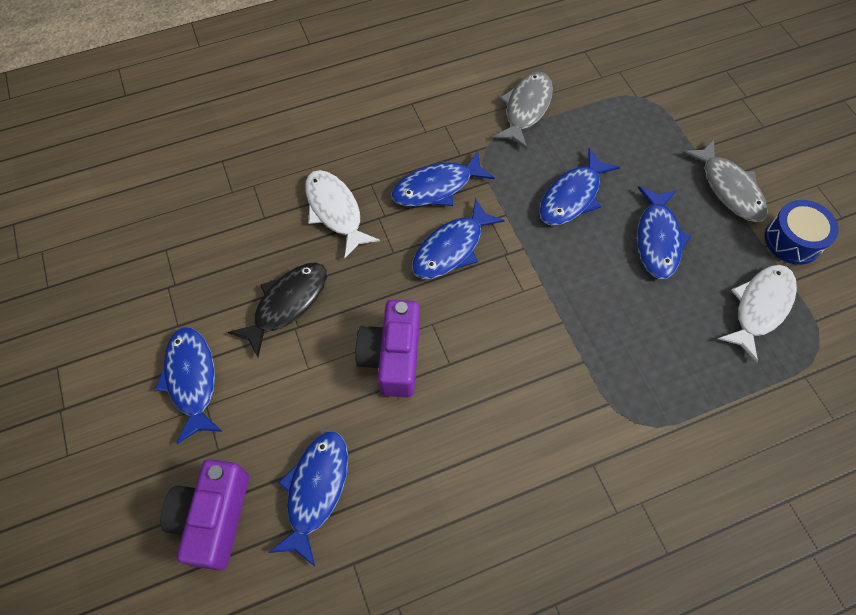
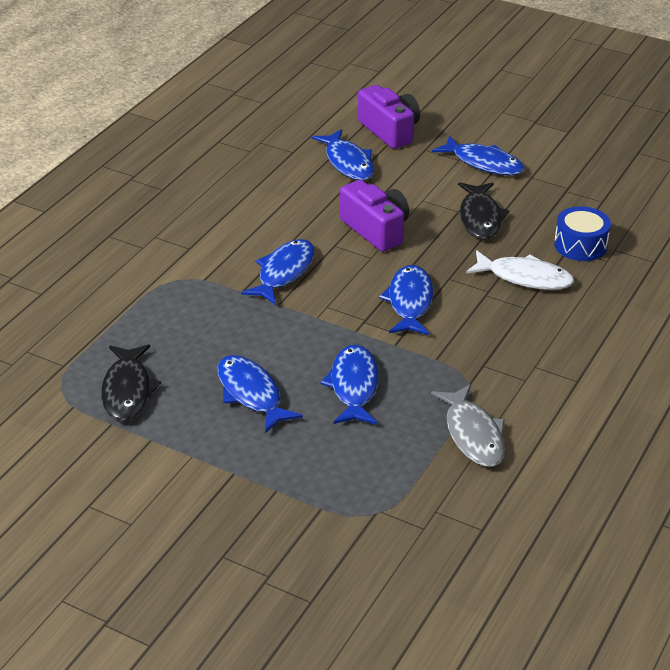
camera: 140 degrees right, 25 degrees down
(437, 187) = (471, 332): blue fish -> blue fish (284, 272)
(729, 188) = (217, 471): grey fish -> none
(759, 307) = (127, 390): white fish -> black fish
(792, 240) = (127, 457): blue drum -> blue drum (580, 245)

